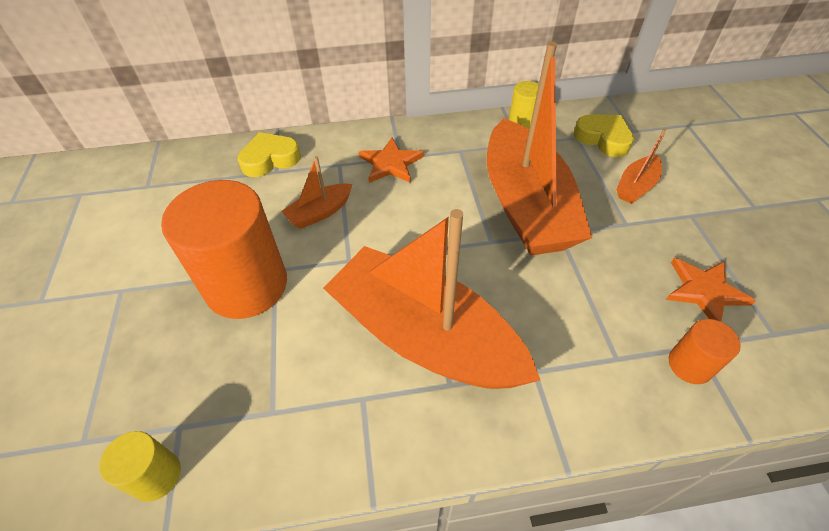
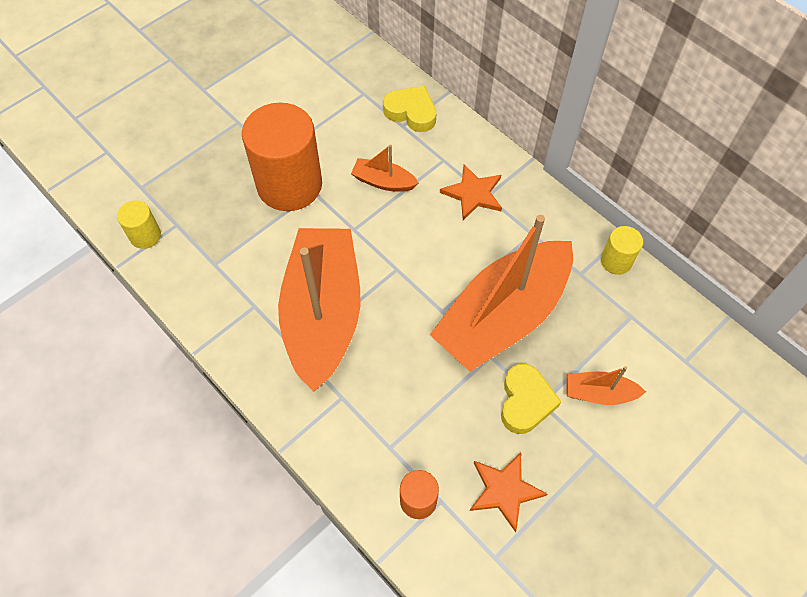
camera: 55 degrees right, 10 degrees up
(603, 139) = (648, 339): yellow heart -> yellow heart (525, 402)

